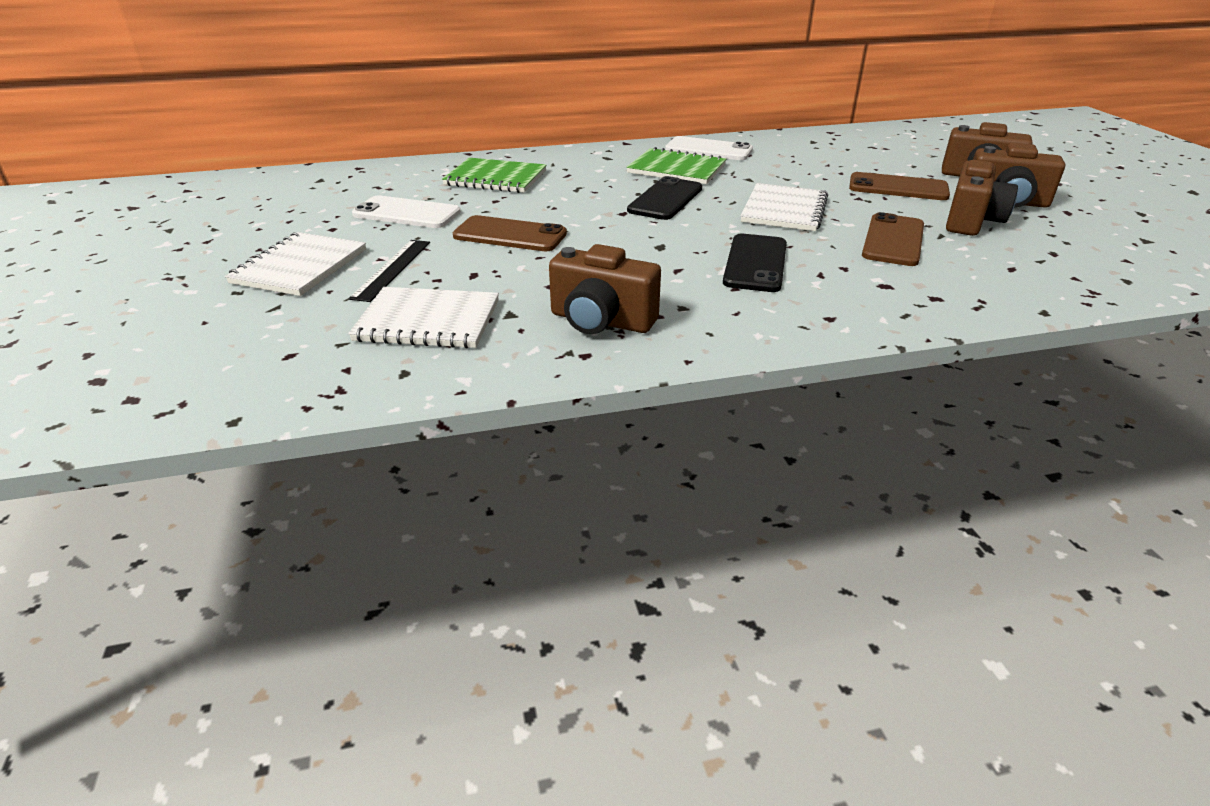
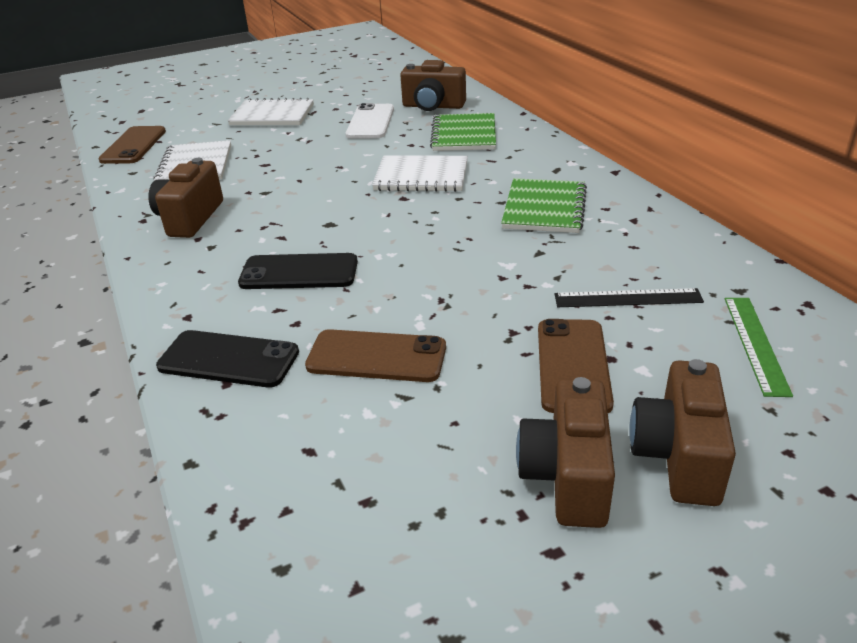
camera: 80 degrees right, 0 degrees up
(392, 269) = (271, 139): black ruler -> black ruler (627, 298)
(510, 235) = (339, 162): brown phone -> brown phone (134, 146)
(665, 199) = (447, 213): black phone -> black phone (228, 359)
(708, 150) = (631, 219): white phone -> none
(784, 210) = (446, 280): white notebook -> white notebook (421, 176)
(871, 148) = (755, 344): none -> green ruler
(971, 221) = (464, 428): brown camera -> brown camera (433, 106)

